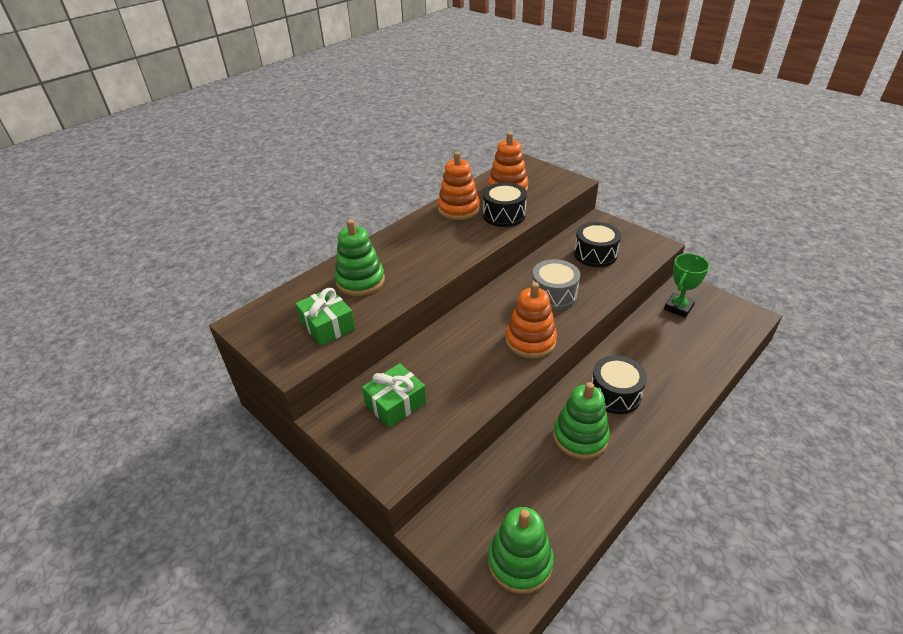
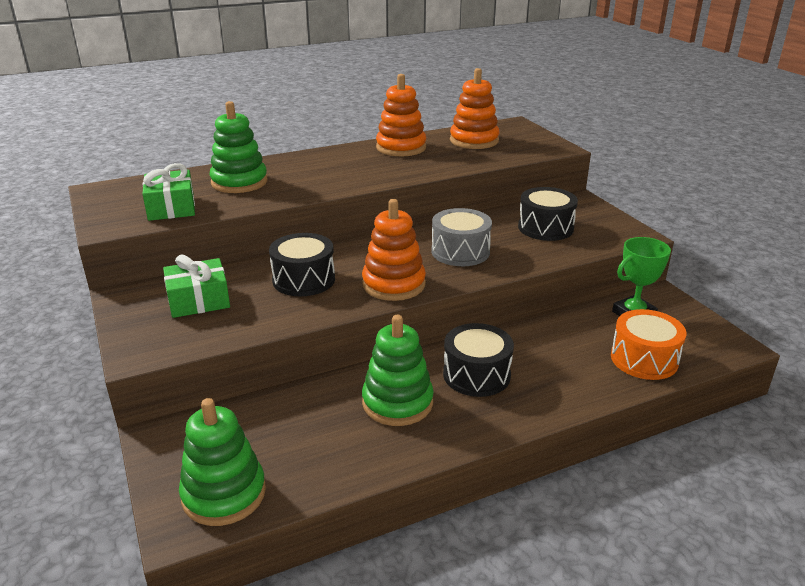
camera: 20 degrees right, 10 degrees down
(504, 215) = (446, 160): black drum -> black drum (304, 280)
(709, 345) = (644, 359): none -> orange drum

